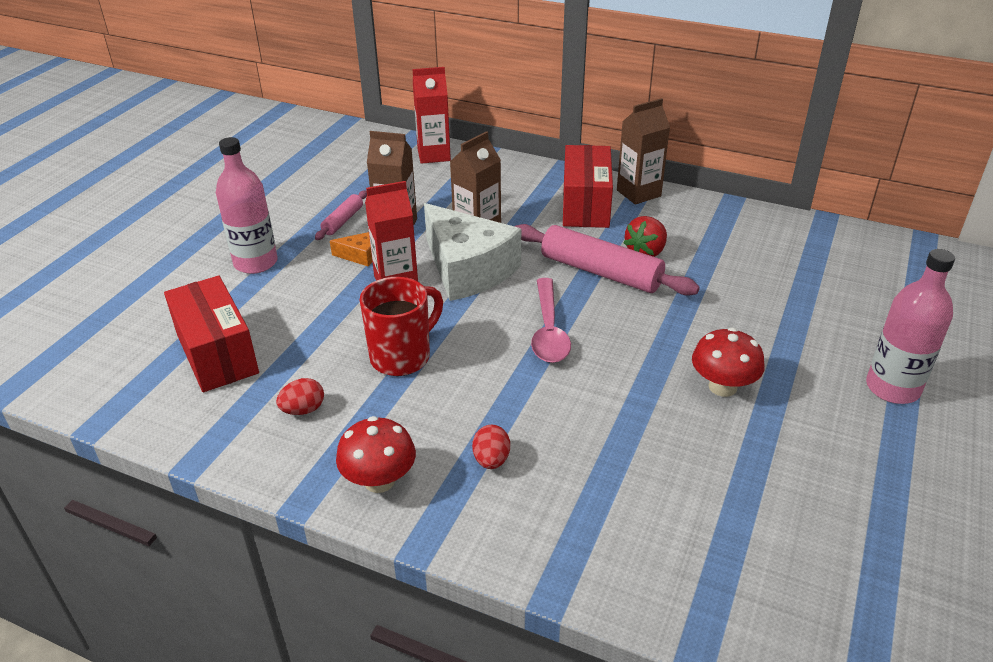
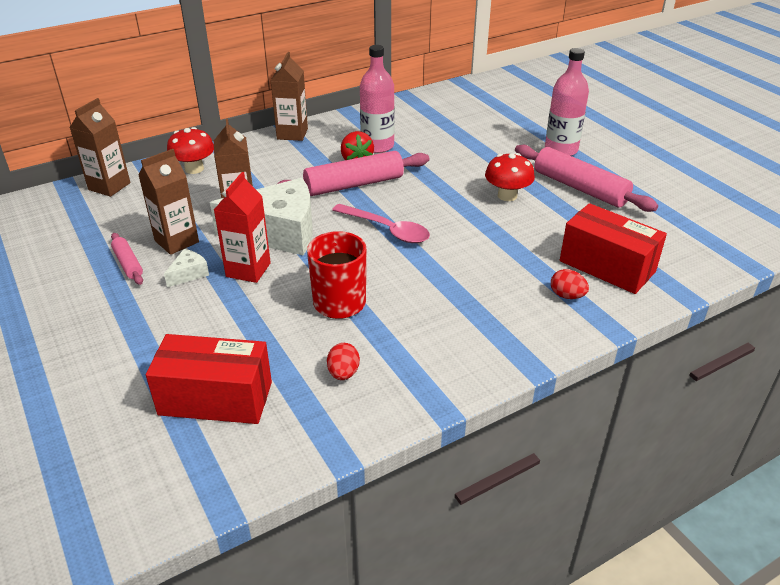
camera: 55 degrees left, 0 degrees up
(255, 263) = (116, 332): pink bottle -> pink bottle (377, 146)
(359, 255) = (189, 274): orange cheese -> white cheese
(379, 480) = (457, 363): red mushroom -> red mushroom (194, 169)
(434, 155) = (109, 186): red carton -> brown carton
(491, 460) = (484, 306): red egg -> red egg (567, 296)
(585, 205) = (275, 157): red box -> red box (607, 266)
(824, 442) = (580, 188): none -> pink rolling pin

